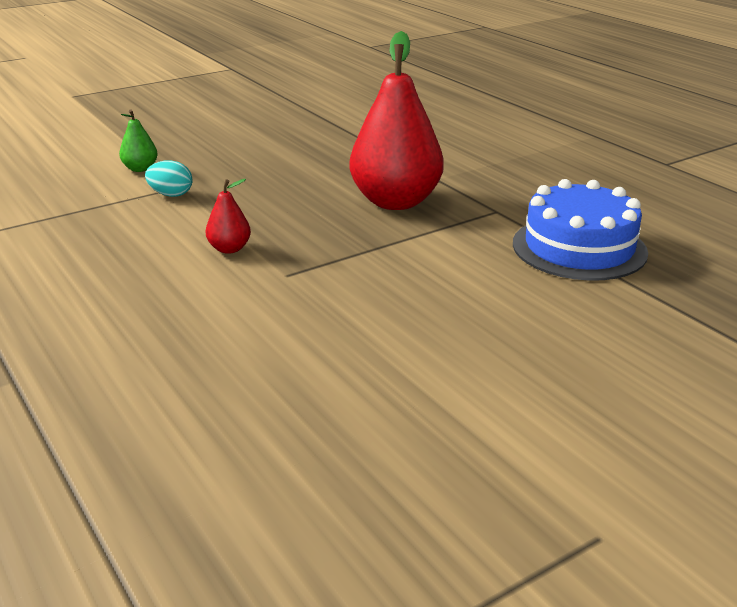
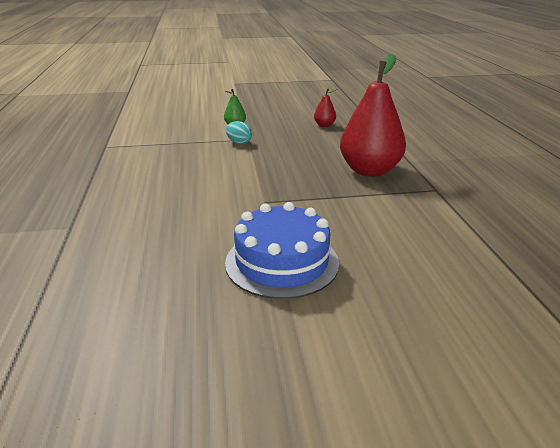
camera: 25 degrees right, 0 degrees up
(229, 249) = (244, 179): red pear -> red pear (324, 125)
(579, 248) = (480, 227): blue cake -> blue cake (282, 262)

